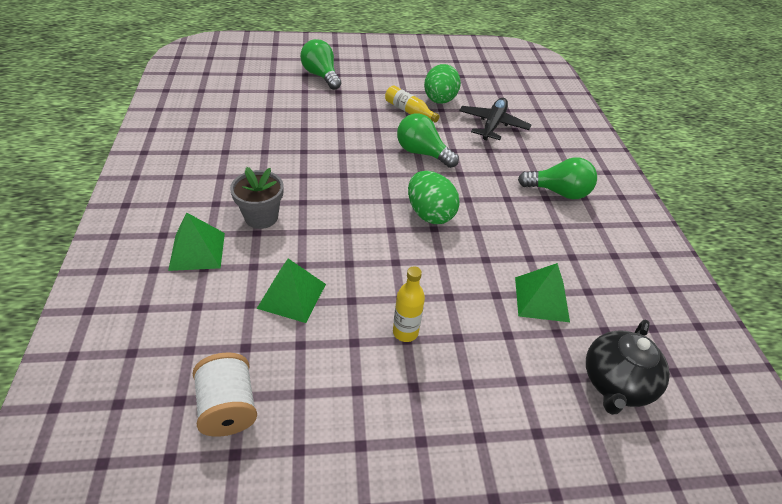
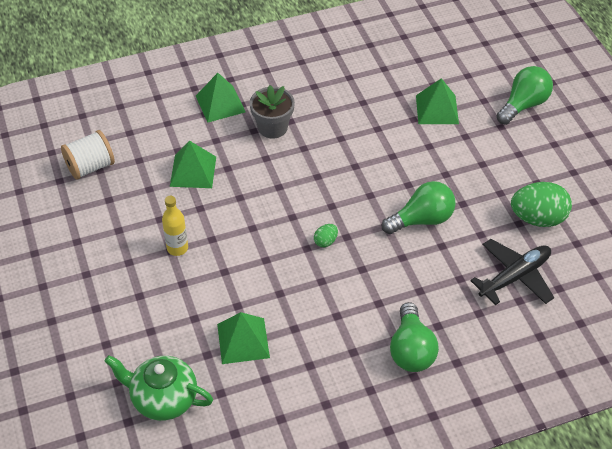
camera: 80 degrees right, 5 degrees up
(300, 115) = (437, 109): none -> green pyramid
(409, 111) = (497, 194): yellow bottle -> none
(422, 153) = (422, 220): green light bulb -> green light bulb turned 45 degrees clockwise
(429, 214) = (325, 241): green egg -> green egg, size x0.46
(492, 125) = (514, 277): black plane -> black plane turned 45 degrees counterclockwise
(615, 383) = (163, 399): black teapot -> green teapot

